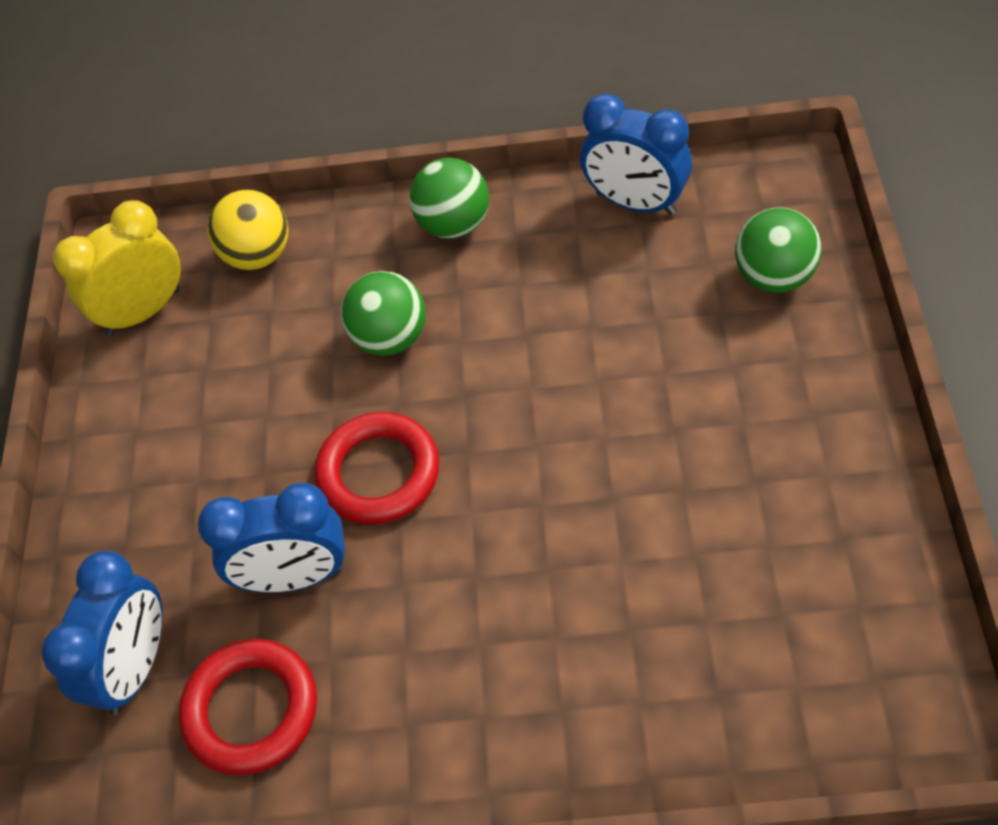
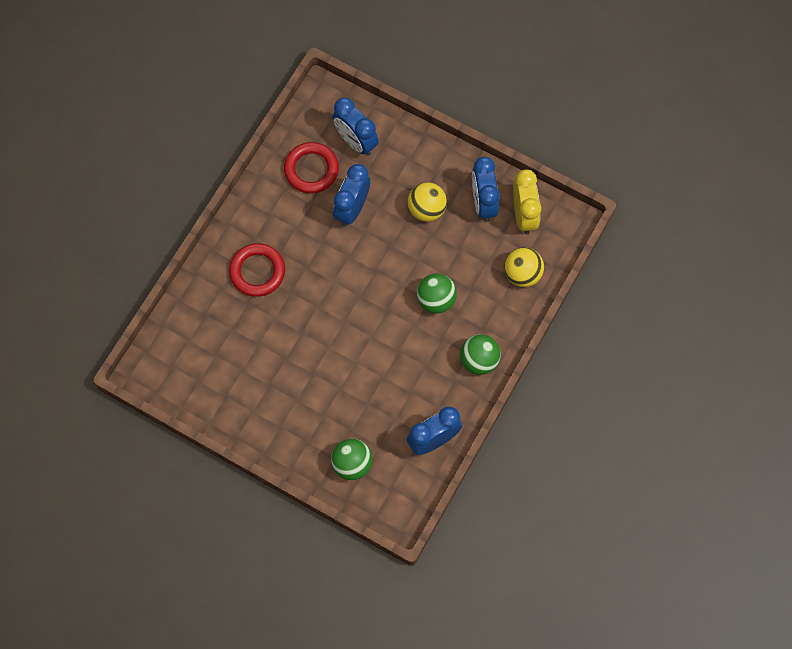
camera: 115 degrees right, 15 degrees up
(153, 379) = (483, 202): none -> blue clock
(219, 455) = (426, 209): none -> yellow ball
(379, 473) = (374, 260): red ring -> red ring (257, 271)

